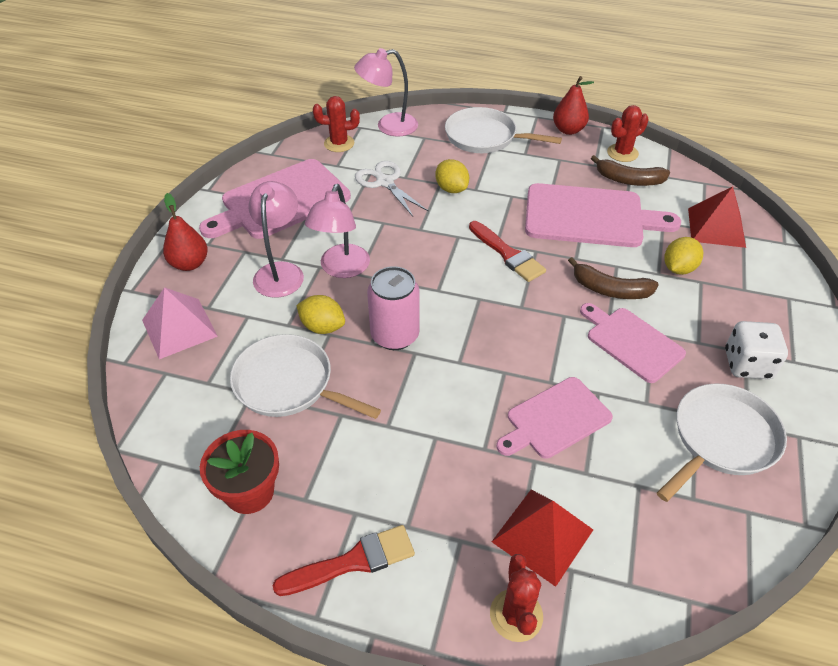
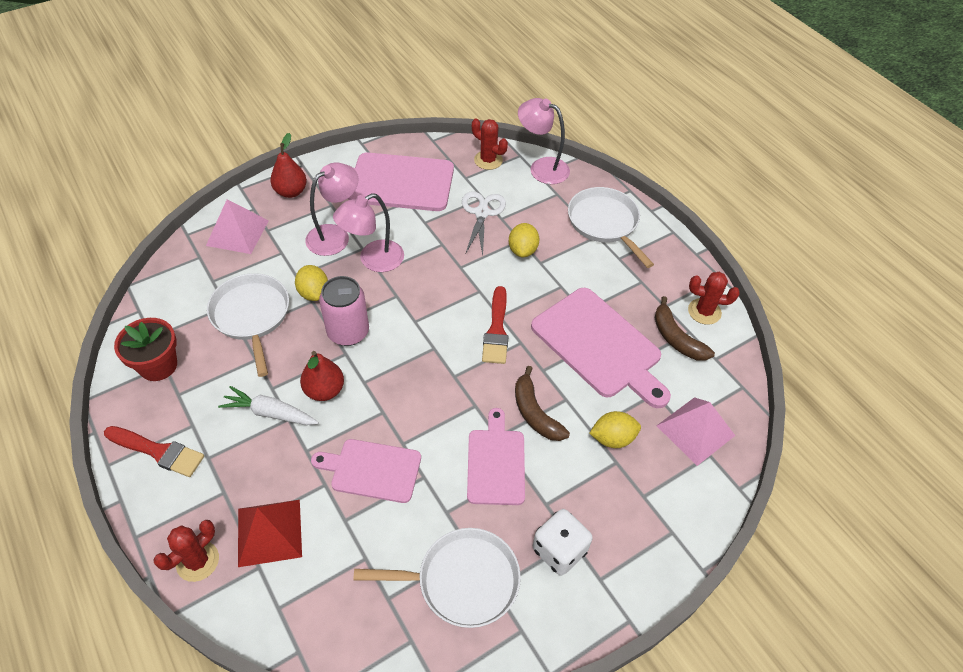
camera: 40 degrees right, 5 degrees up
(413, 445) = (270, 413): none -> white carrot
(568, 130) = (684, 261): red pear -> red pear (324, 390)
(716, 227) = (695, 430): red pyramid -> pink pyramid

